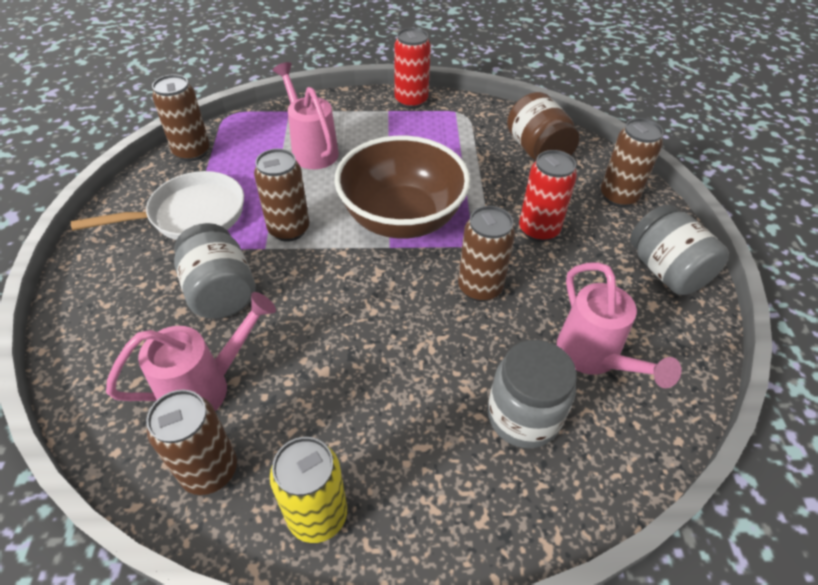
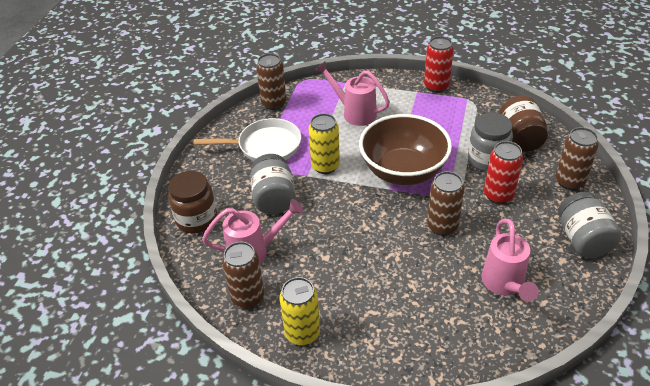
camera: 20 degrees right, 5 degrees down
(97, 350) = (196, 219): none -> brown jar
(289, 229) = (325, 166): brown can -> yellow can
(311, 149) = (354, 113): pink watering can -> pink watering can turned 45 degrees counterclockwise
(523, 416) = (443, 309): grey jar -> grey jar (487, 160)

